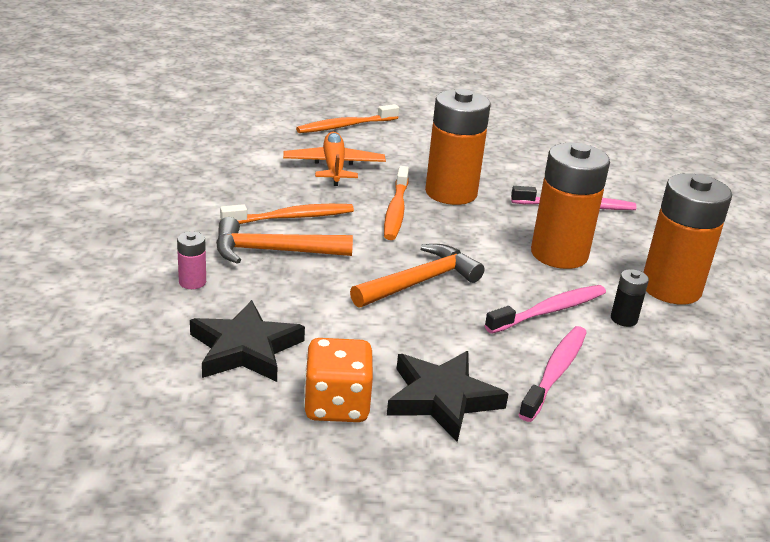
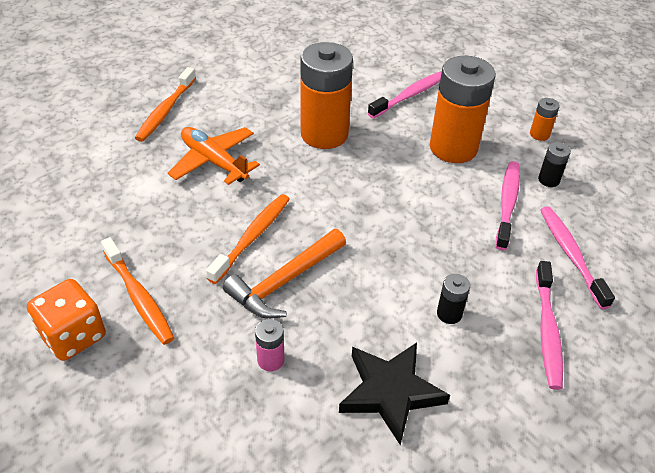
camera: 40 degrees left, 15 degrees up
(336, 405) = (504, 391): orange dice -> orange dice (73, 336)
(370, 339) = (449, 314): none -> black battery
(396, 210) = (312, 177): orange toothbrush -> orange toothbrush (138, 297)
(420, 282) = (411, 236): orange hammer -> none
(442, 399) = (547, 330): black star -> pink toothbrush
(671, 288) = (539, 134): orange battery -> orange battery, size x0.42

